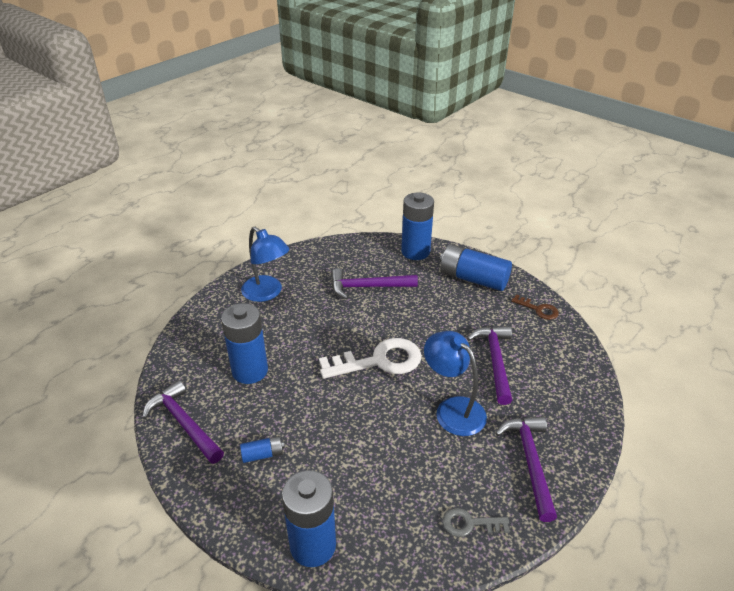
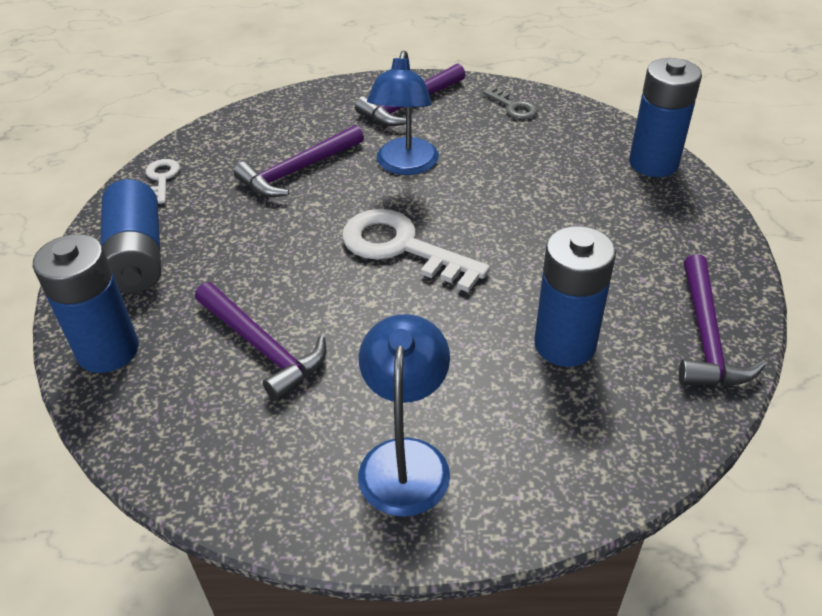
camera: 130 degrees left, 5 degrees up
(263, 454) = (636, 247): blue battery -> none
(538, 309) = (162, 179): brown key -> white key

